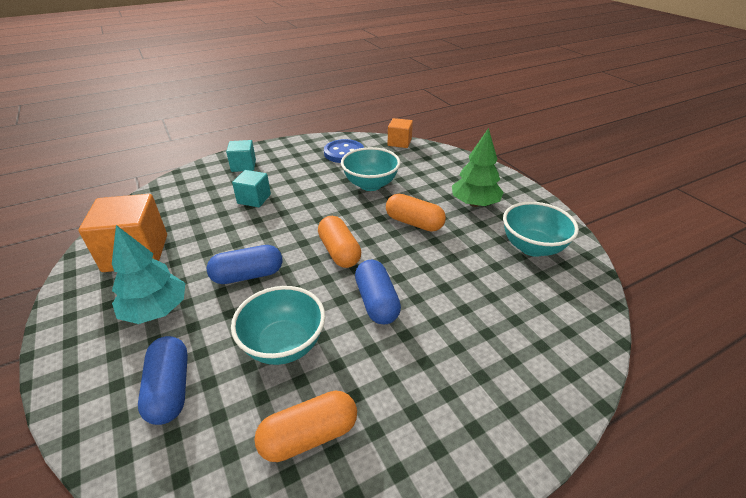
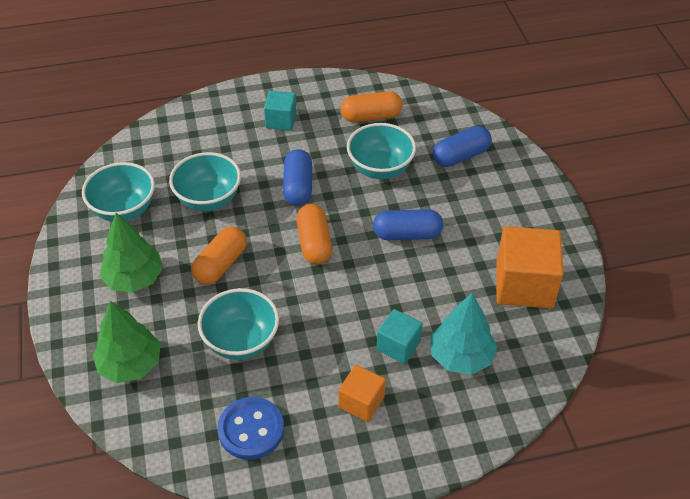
camera: 165 degrees left, 10 degrees up
(156, 310) = (485, 216): turquoise tree -> turquoise tree (461, 356)
(170, 389) = (461, 156): blue capsule -> blue capsule turned 60 degrees clockwise
(243, 166) = (412, 429): turquoise cube -> turquoise cube (281, 120)
(399, 142) = (149, 440): orange cube -> orange cube (361, 402)
(414, 223) = (220, 264): orange capsule -> orange capsule turned 75 degrees clockwise
(436, 165) = (130, 364): none -> green tree
(462, 271) = (208, 199): none -> turquoise bowl

